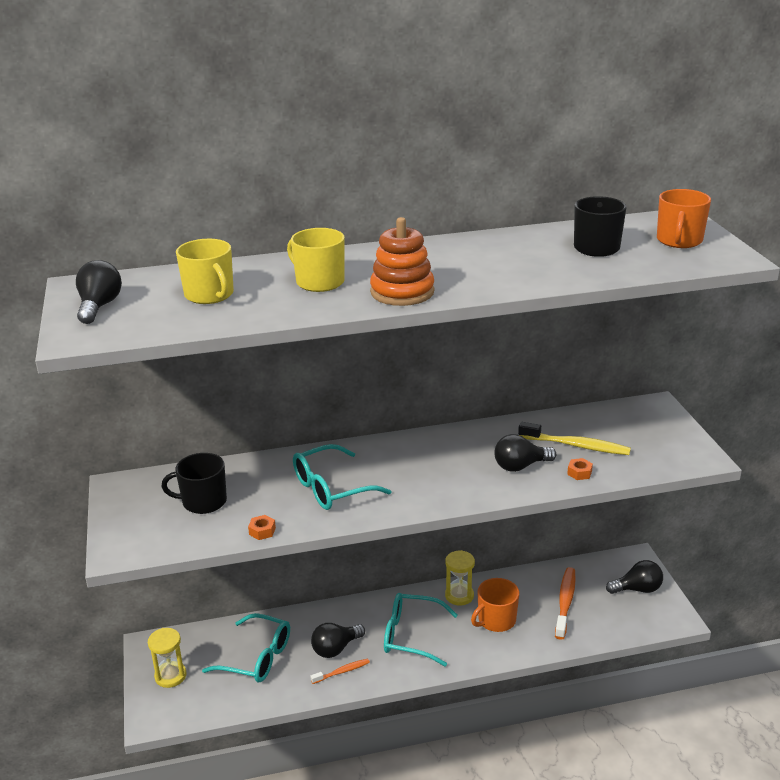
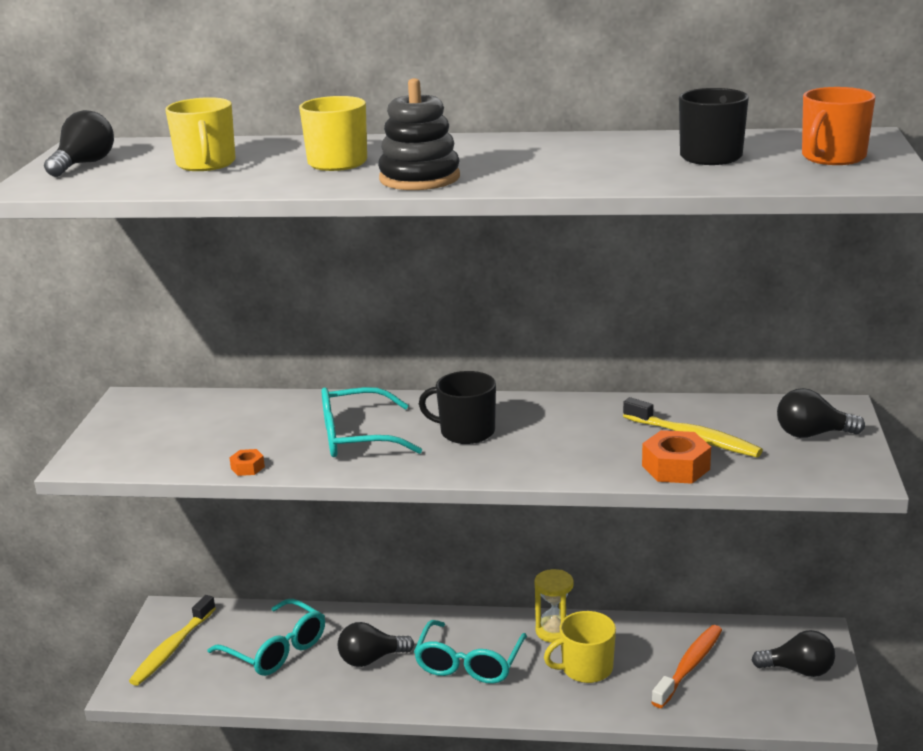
camera: 20 degrees right, 5 degrees down
(170, 676) = (172, 648): yellow hourglass -> yellow toothbrush
(203, 502) = (206, 429): black mug -> black mug (466, 432)
(342, 672) = (364, 686): orange toothbrush -> none
(402, 292) = (419, 178): orange stacking toy -> black stacking toy
(411, 635) = (469, 664): turquoise glasses -> turquoise glasses turned 105 degrees counterclockwise
(496, 620) = (586, 668): orange mug -> yellow mug
(520, 466) = (603, 449): black light bulb -> black light bulb (812, 434)
(579, 473) = (676, 467): orange nut -> orange nut, size x1.93

